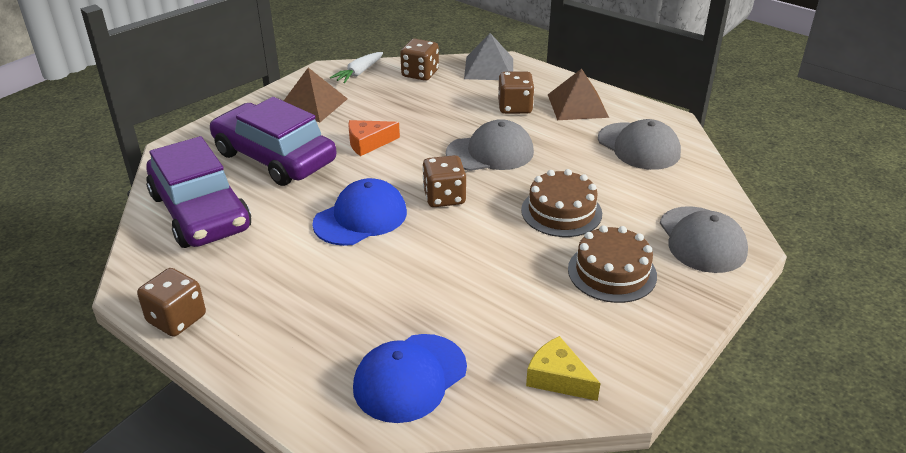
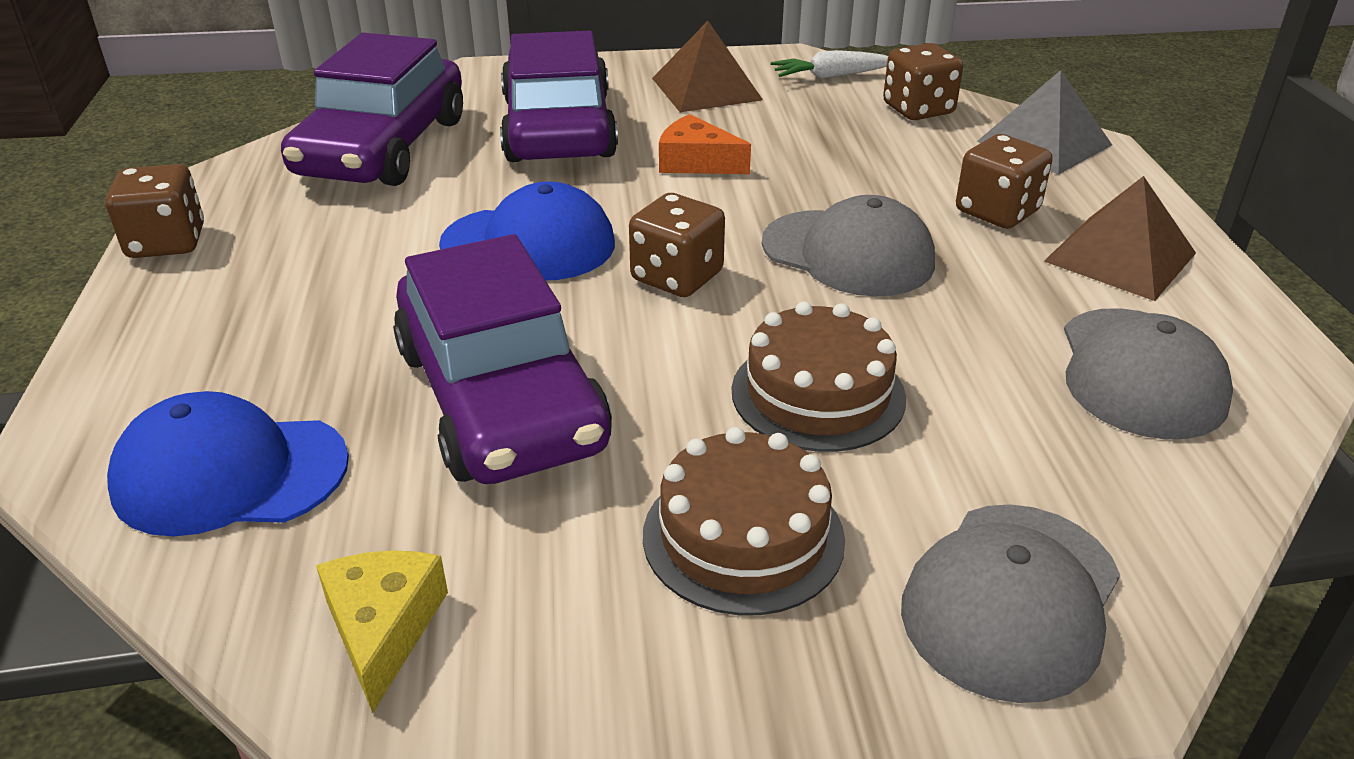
camera: 45 degrees right, 0 degrees up
(460, 282) = (501, 398): none -> purple car

